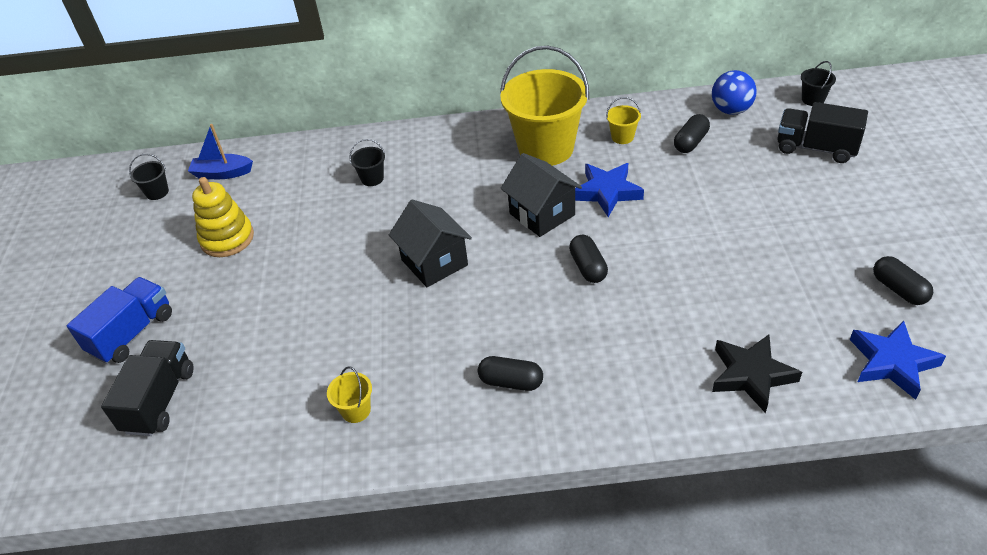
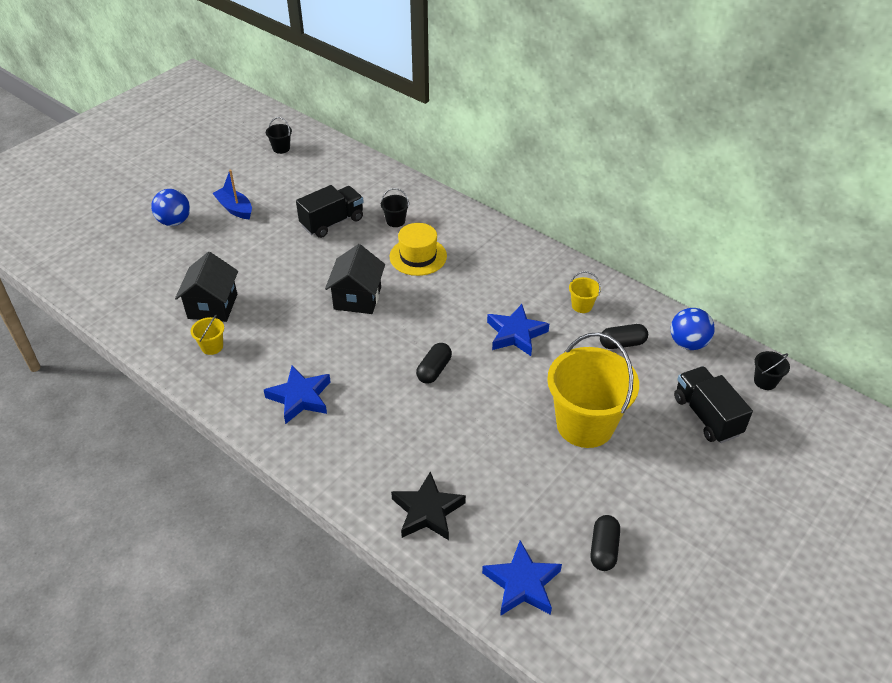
camera: 40 degrees right, 0 degrees up
(132, 333) = (174, 221): blue truck -> blue ball
(159, 400) = (143, 267): black truck -> black truck (332, 222)
(222, 173) = (325, 160): blue boat -> blue boat (235, 208)
(227, 238) = (278, 202): yellow stacking toy -> none
(436, 192) = (418, 256): none -> yellow hat
(511, 382) = (300, 397): black capsule -> blue star
(542, 214) = (456, 317): black house -> black house (212, 306)
(546, 148) = (521, 277): yellow bucket -> yellow bucket (585, 424)

